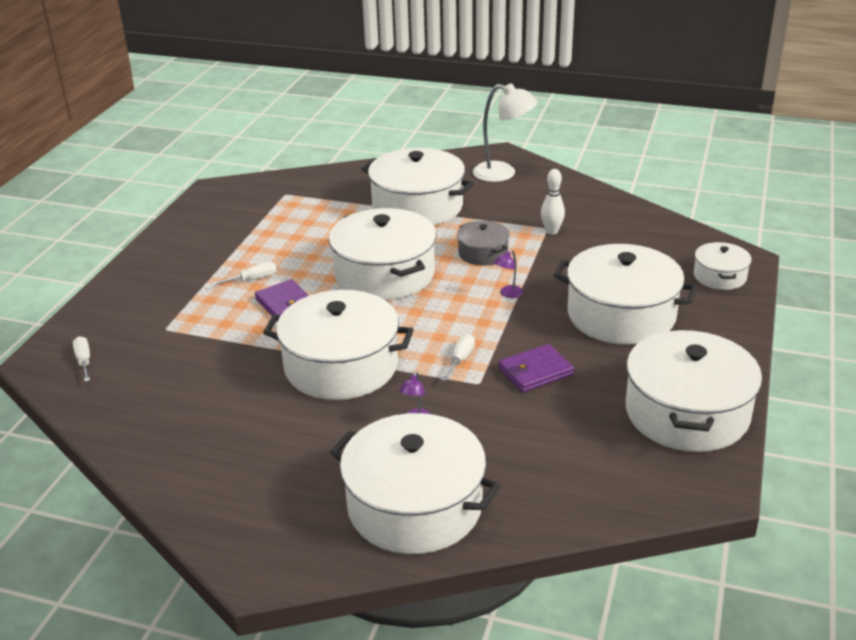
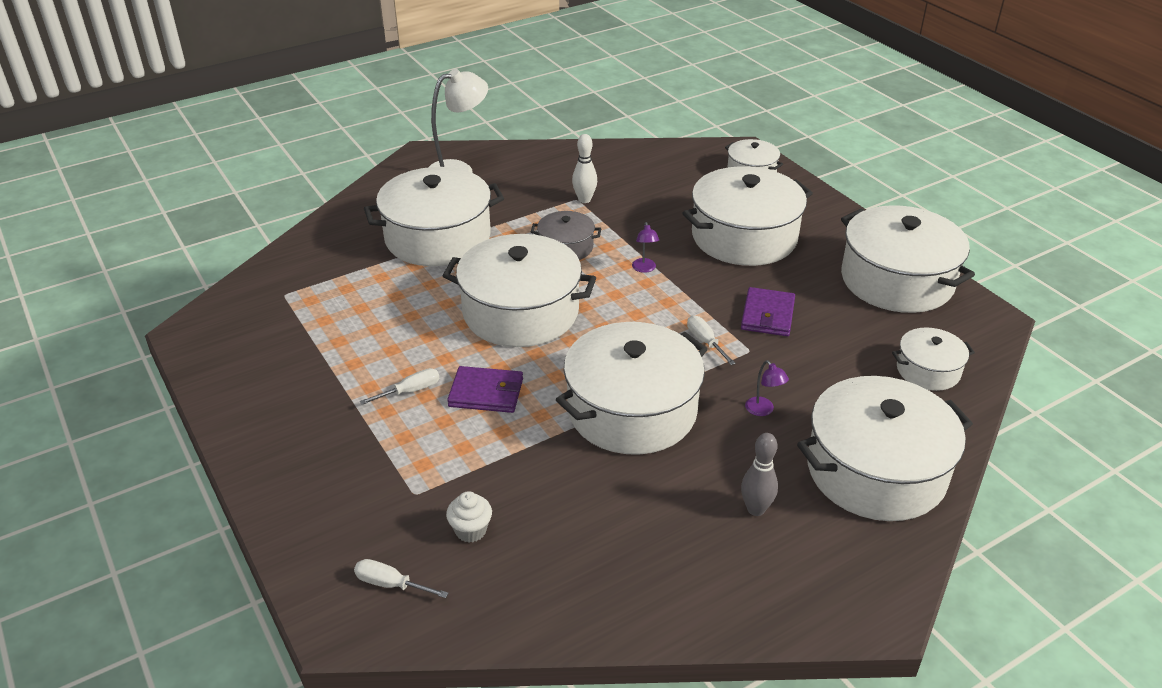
camera: 50 degrees left, 5 degrees up
(155, 364) = (471, 530): none -> white cupcake
(253, 279) = (410, 391): white screwdriver -> white screwdriver turned 45 degrees clockwise
(302, 466) = (756, 509): none -> grey bowling pin
(582, 481) = (928, 370): none -> white pot

